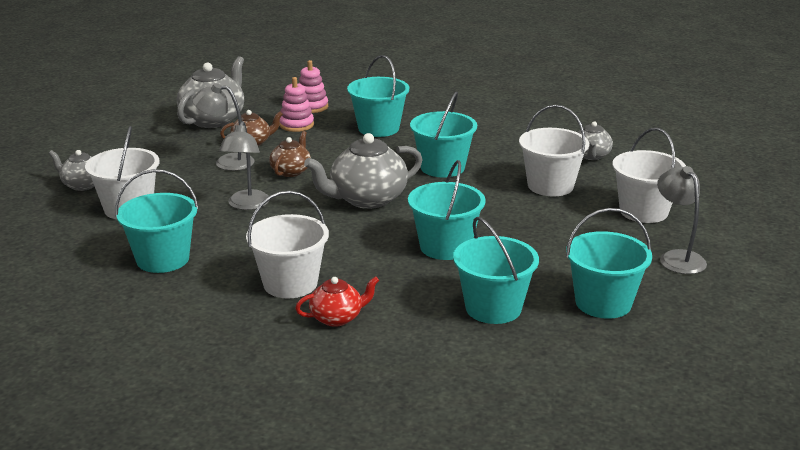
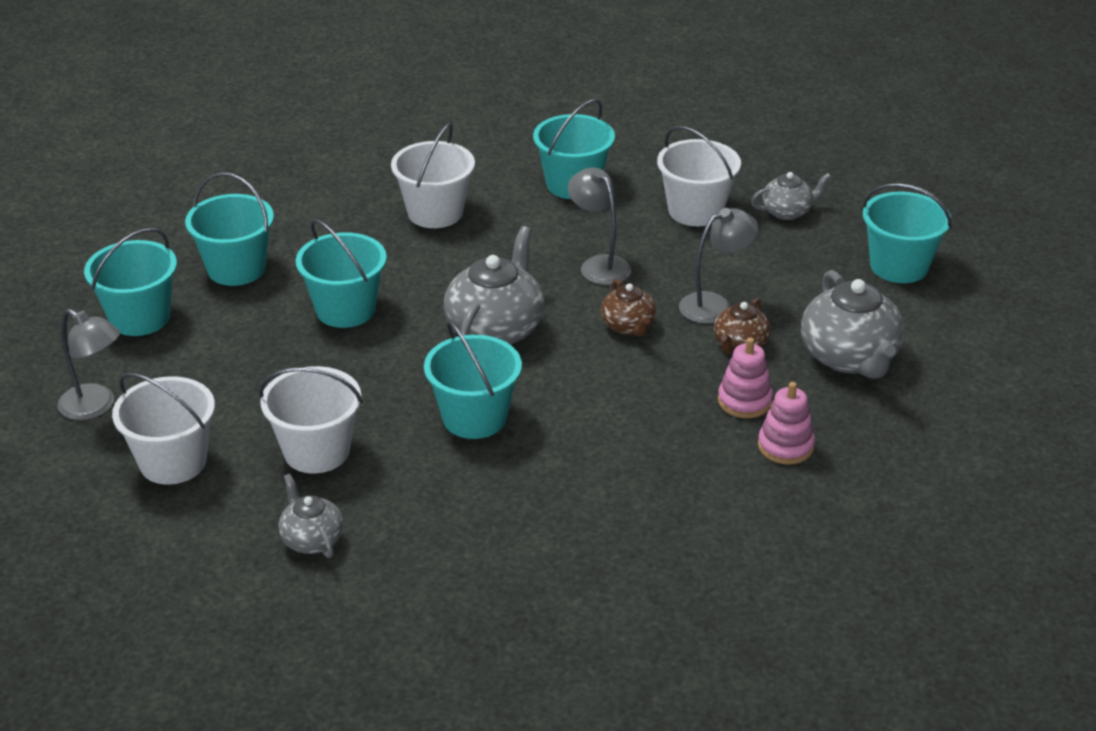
camera: 140 degrees right, 10 degrees up
(337, 318) = (357, 204): red teapot -> none
(378, 128) = (640, 449): turquoise bucket -> turquoise bucket (899, 266)

